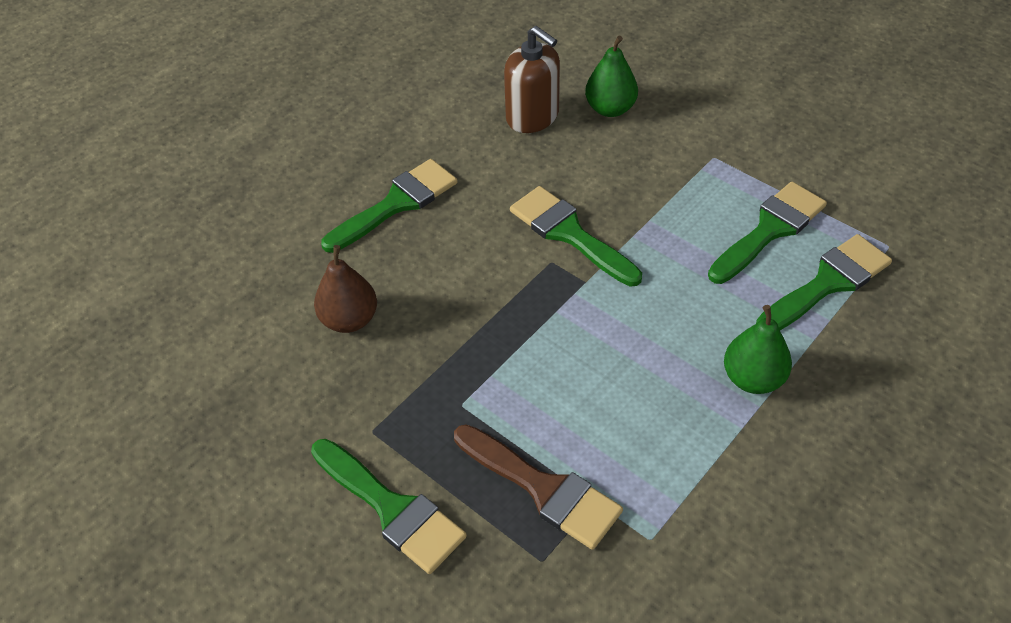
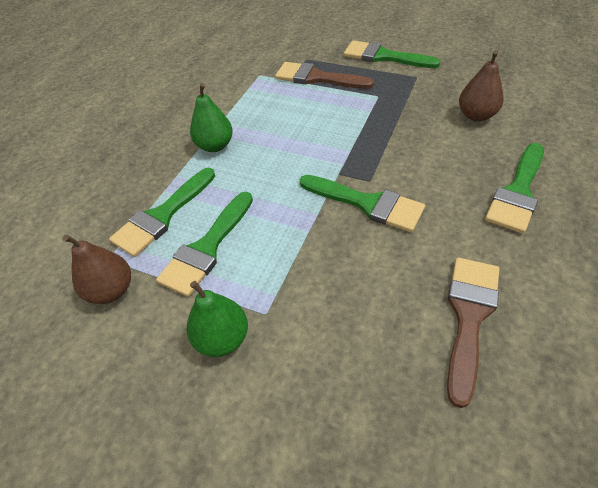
camera: 165 degrees right, 0 degrees up
(532, 116) = (469, 317): brown soap dispenser -> brown brush
(610, 109) = (393, 352): green pear -> green pear (222, 338)
(876, 212) = (111, 290): none -> brown pear

